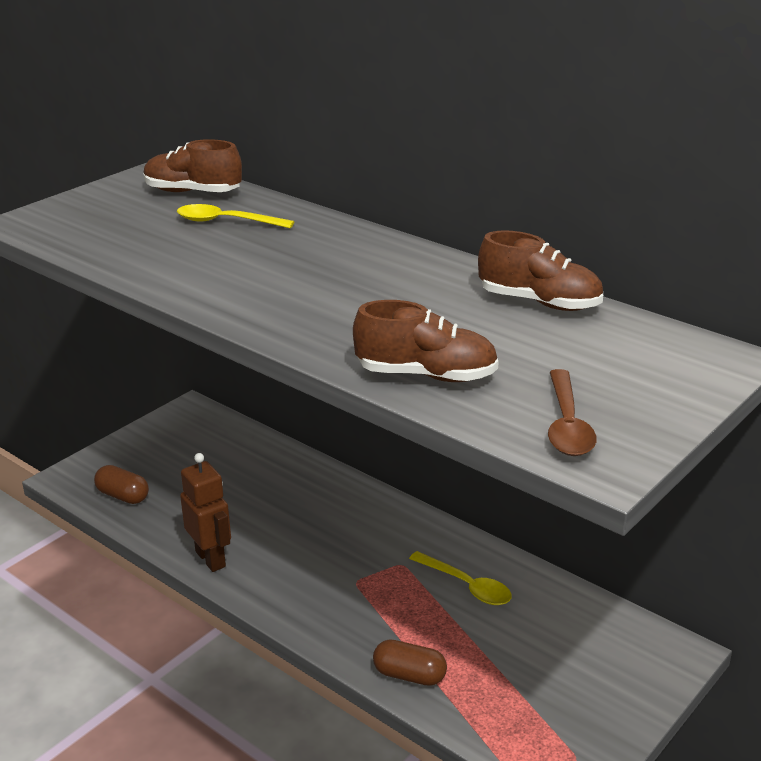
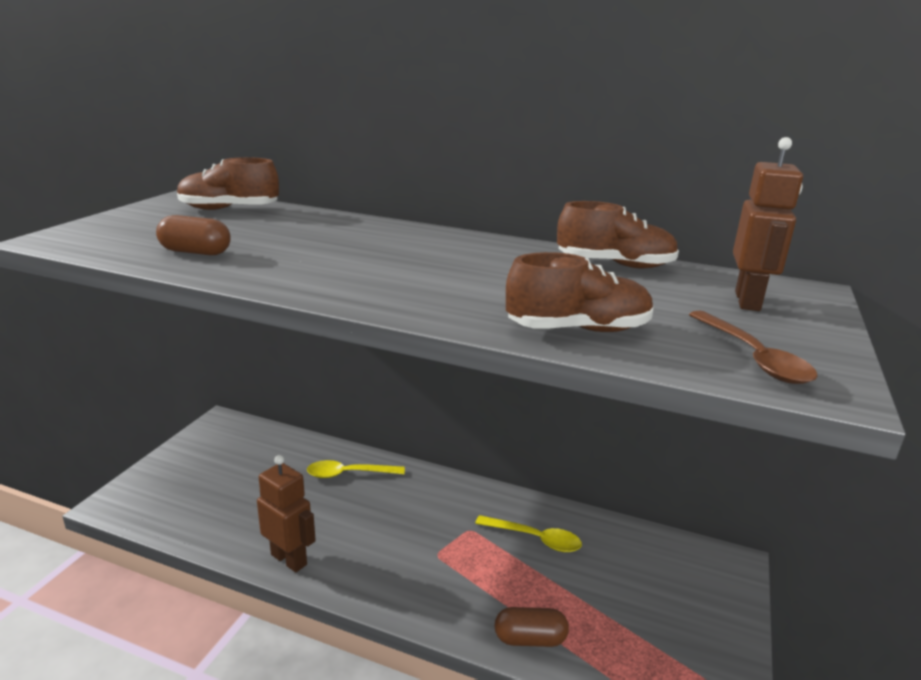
camera: 20 degrees left, 5 degrees down
(123, 496) = (177, 512): brown capsule -> brown capsule (196, 252)
(226, 222) = (277, 227): yellow spoon -> yellow spoon (349, 474)
(638, 363) = (748, 301): none -> brown robot

